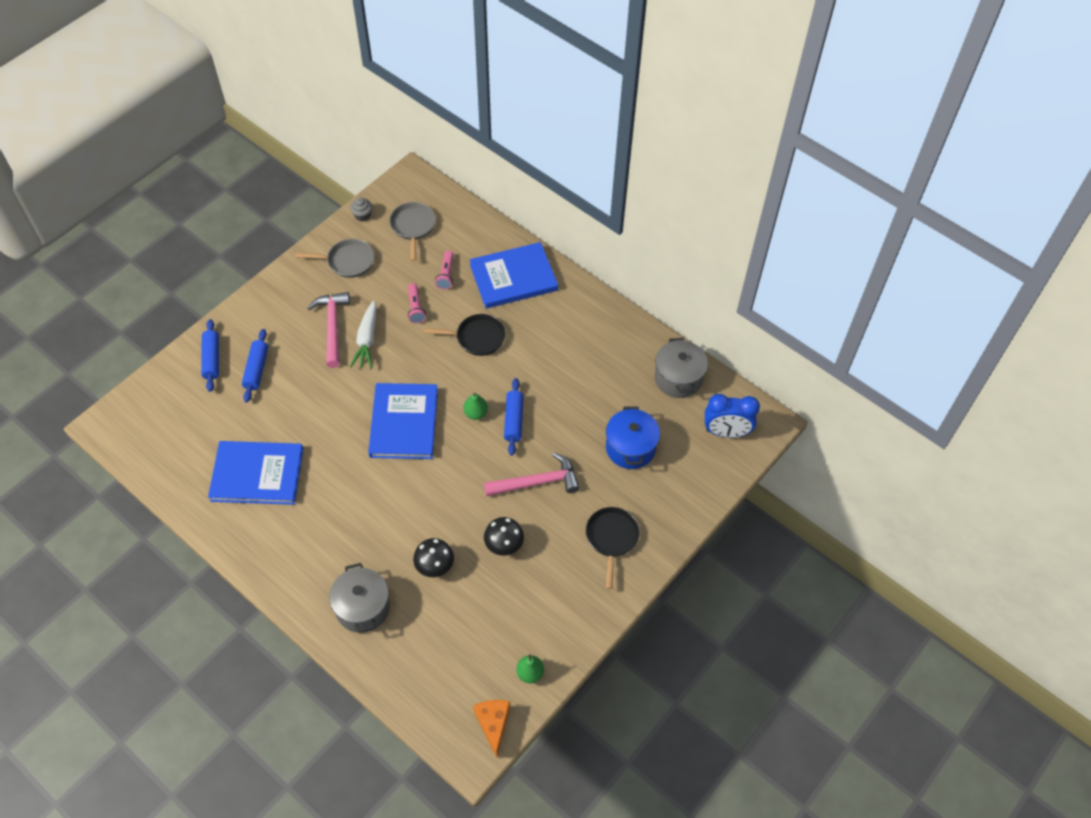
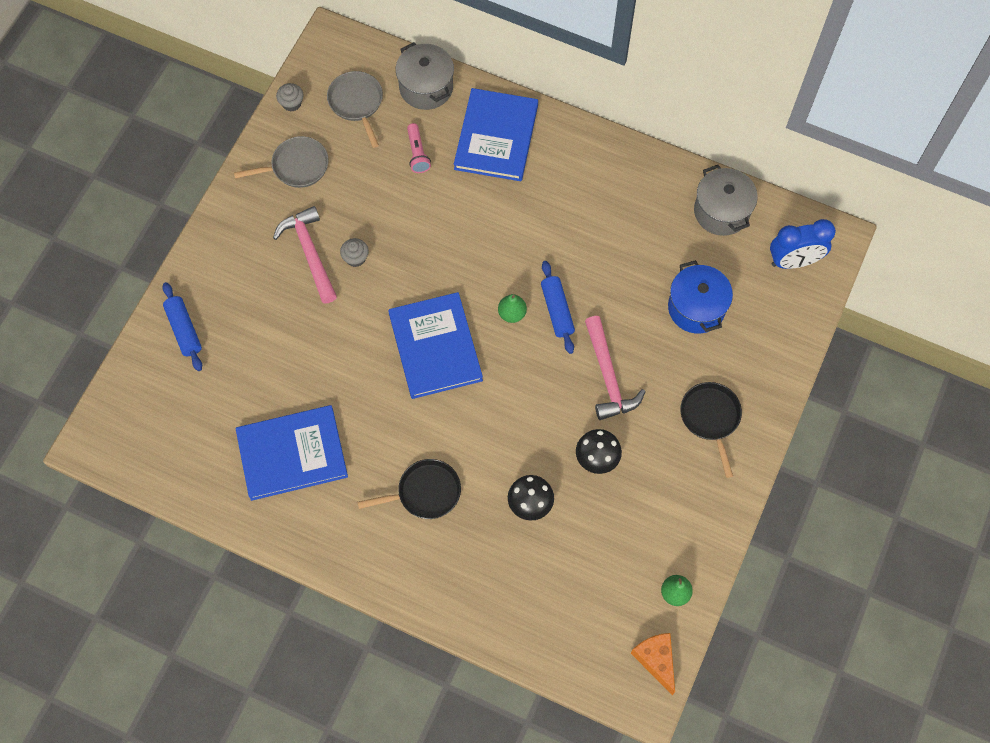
camera: 15 degrees left, 10 degrees up
(256, 369) = (241, 328): blue rolling pin -> none
(363, 607) = (469, 573): grey pot -> grey pot (426, 87)
(367, 340) = (355, 258): white carrot -> grey cupcake
(415, 308) = (397, 204): pink flashlight -> none
(477, 337) = (481, 222): black pan -> black pan (424, 492)
(513, 277) = (496, 137): blue book -> blue book turned 45 degrees counterclockwise
(537, 482) = (608, 376): pink hammer -> pink hammer turned 105 degrees clockwise

